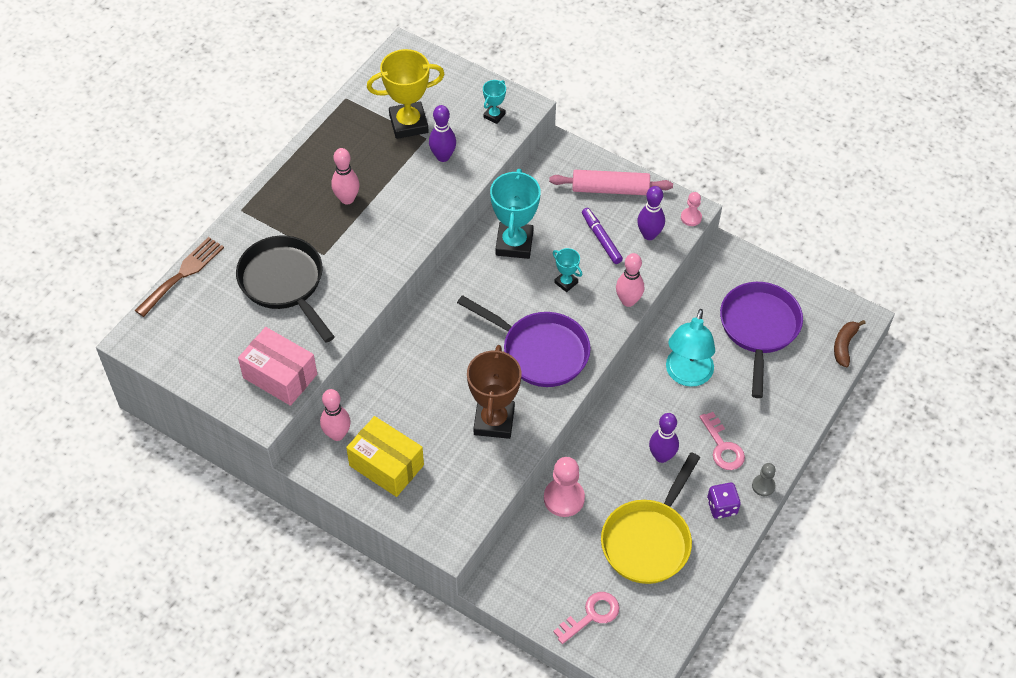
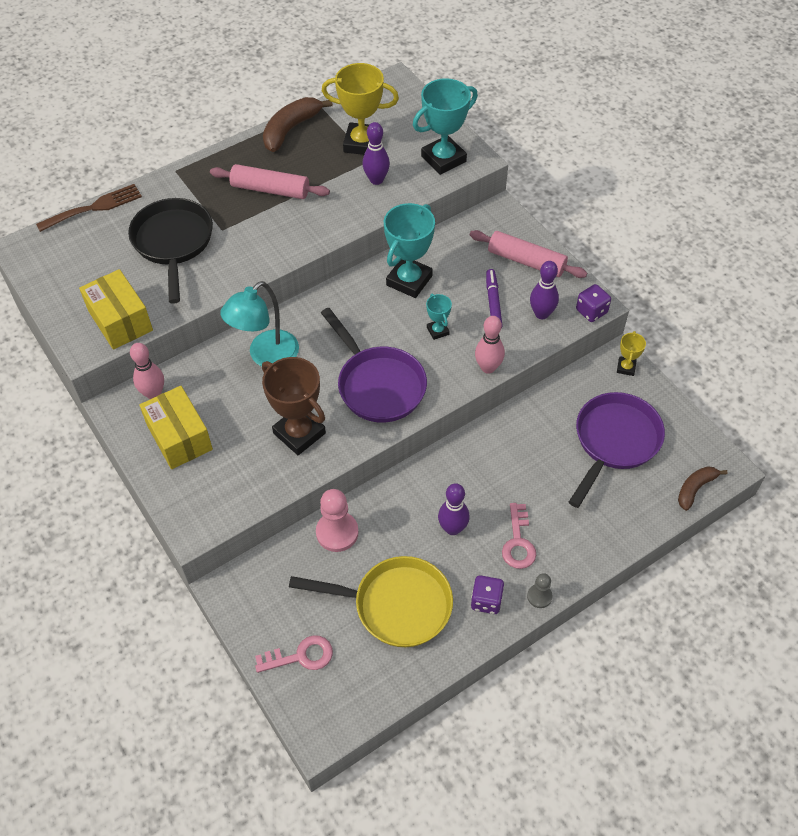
camera: 25 degrees right, 0 degrees up
(280, 376) = (120, 321): pink box -> yellow box
(331, 131) = (291, 129): none -> brown banana
(347, 199) = (270, 189): pink bowling pin -> pink rolling pin
(494, 115) = (443, 159): turquoise trophy -> turquoise trophy, size x2.04
(494, 421) = (299, 433): brown trophy -> brown trophy turned 75 degrees counterclockwise
(648, 540) = (396, 605): yellow pan -> yellow pan turned 135 degrees counterclockwise
(687, 375) = (518, 460): turquoise lamp -> turquoise lamp (266, 356)
(691, 217) = (591, 311): pink pawn -> purple dice
(736, 258) = (626, 367): none -> yellow trophy

